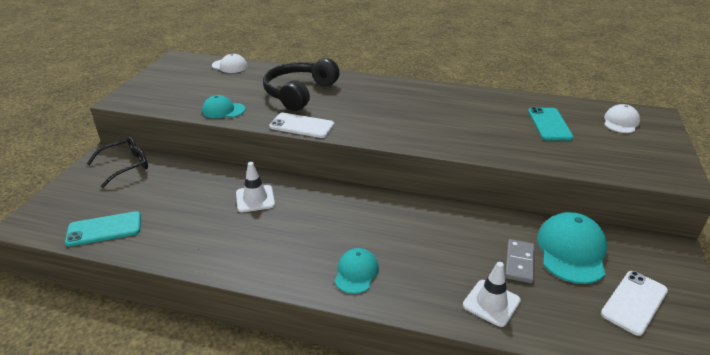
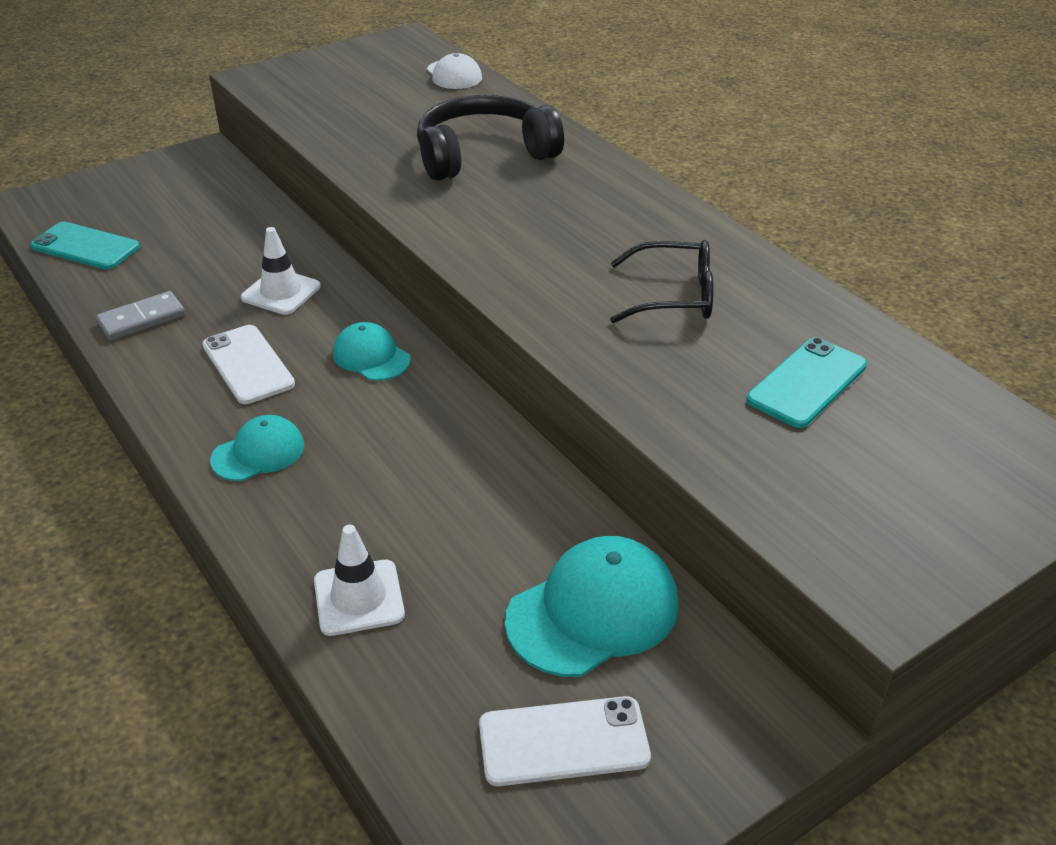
camera: 40 degrees right, 5 degrees up
(125, 166) = (203, 177): black glasses -> black glasses (673, 296)
(223, 110) = (346, 140): turquoise cap -> turquoise cap (371, 356)
(301, 126) = (408, 206): white phone -> white phone (248, 365)
(519, 263) = (484, 576): grey domino -> grey domino (142, 319)
(621, 122) = (966, 447): white cap -> none

